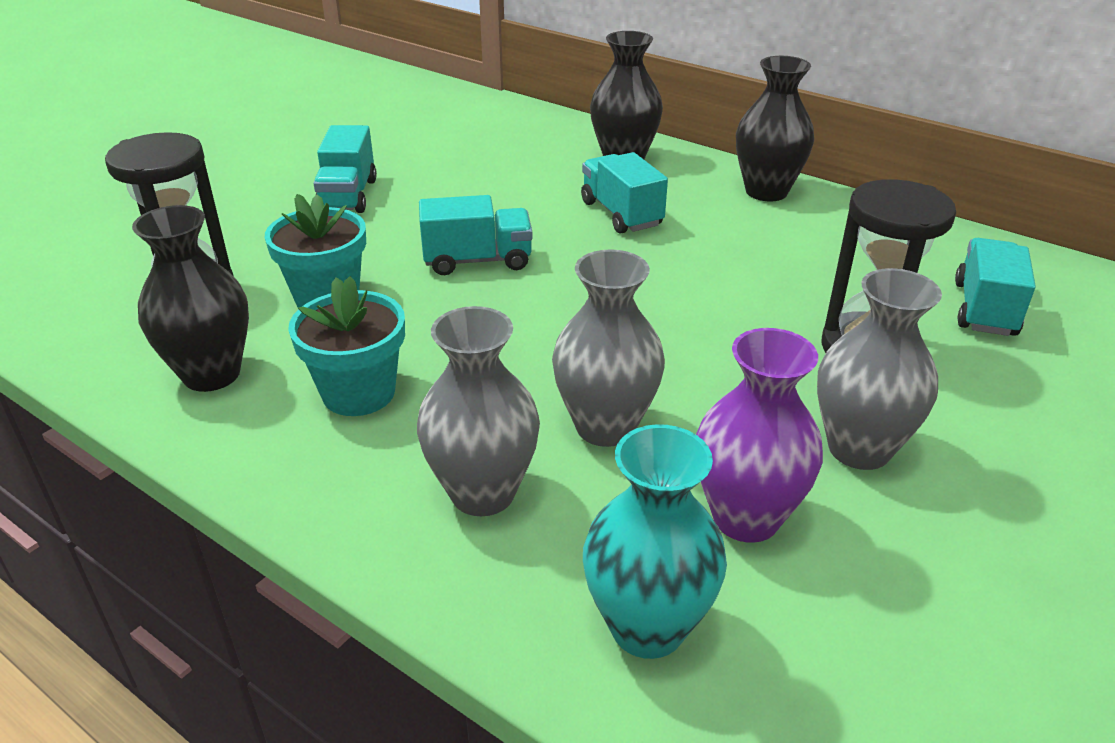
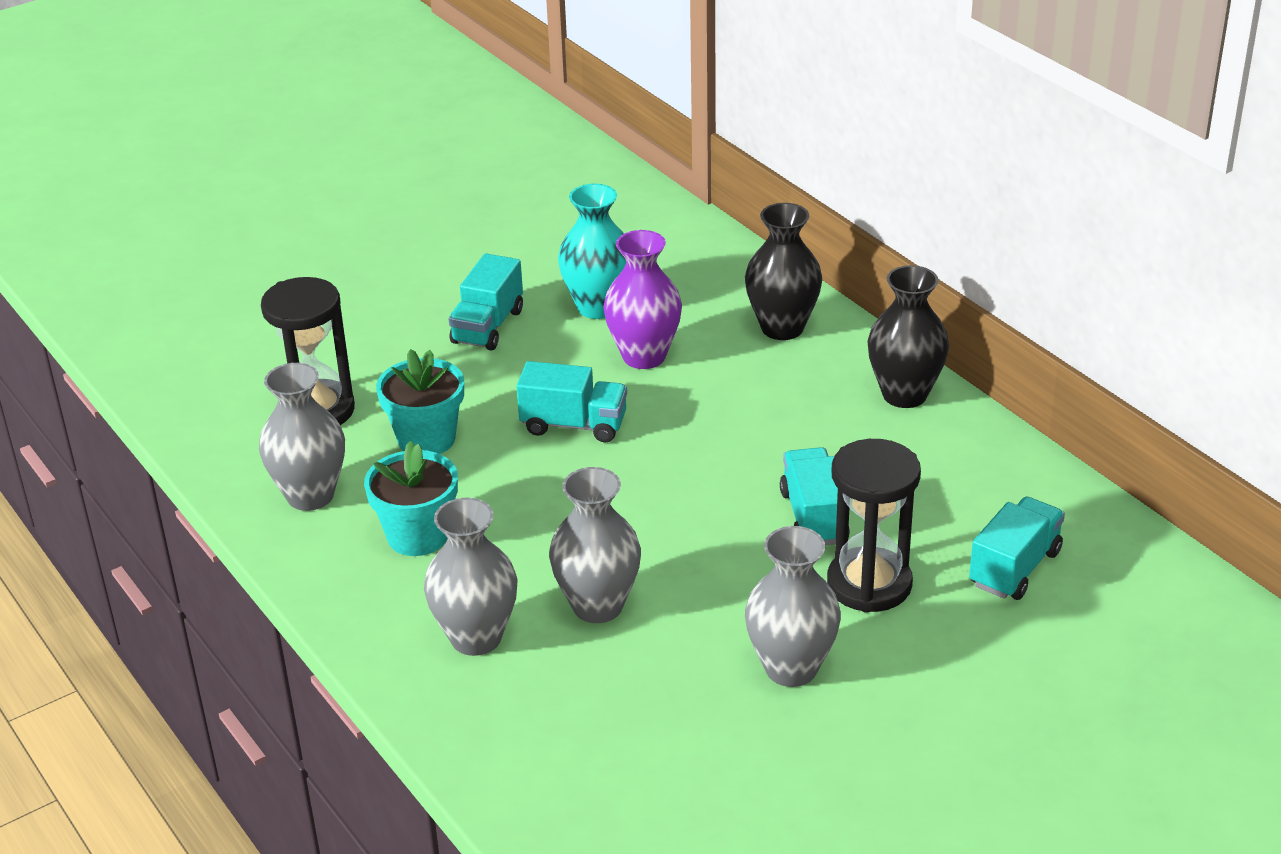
camera: 20 degrees right, 0 degrees up
(211, 374) = (310, 495): black vase -> grey vase
(621, 214) = (738, 396): turquoise truck -> turquoise truck (814, 517)
(647, 627) = (542, 755): turquoise vase -> turquoise vase (598, 307)
(746, 518) = (661, 700): purple vase -> purple vase (644, 356)

